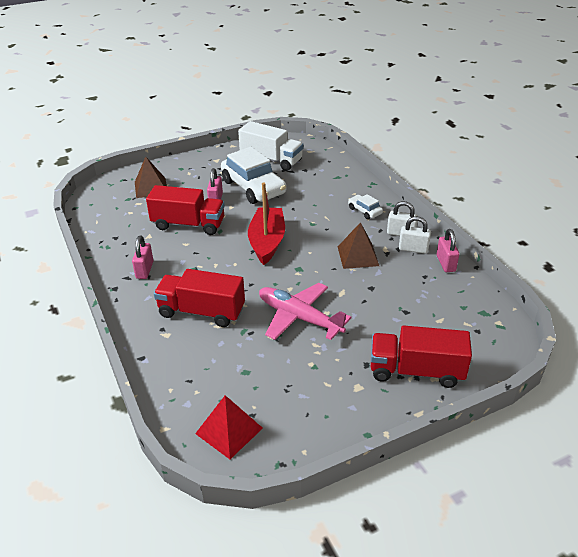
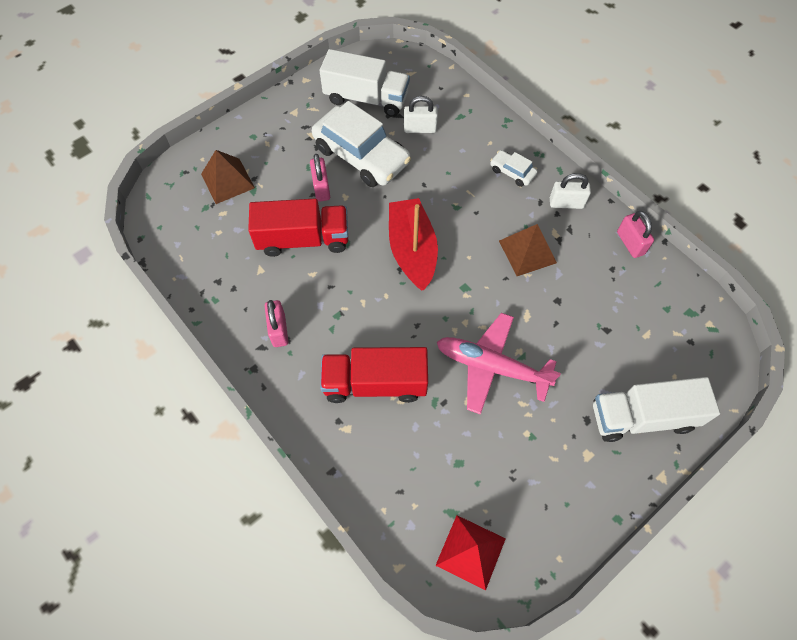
camera: 15 degrees left, 25 degrees up
(413, 249) = (587, 227): white padlock -> white padlock (420, 128)
(416, 371) = (642, 417): red truck -> white truck

